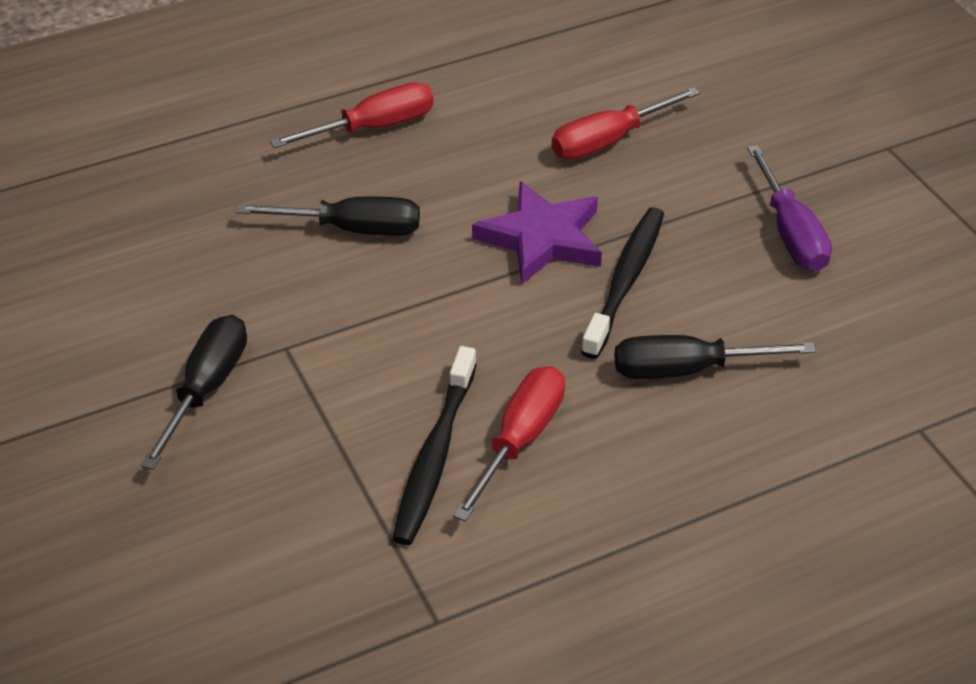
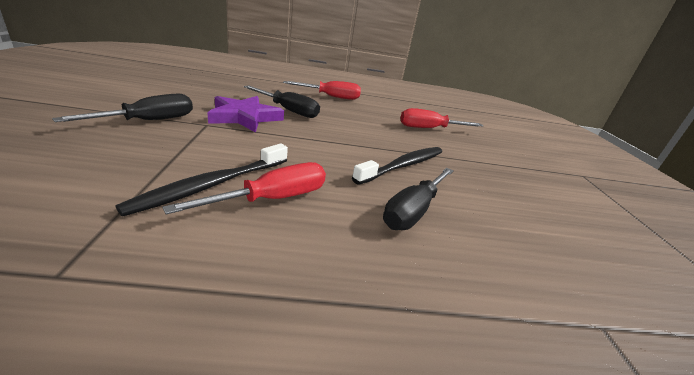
camera: 20 degrees right, 15 degrees down
(542, 238) = (372, 140): purple star -> purple star (244, 117)
(685, 370) = (413, 211): black screwdriver -> black screwdriver turned 75 degrees counterclockwise
(791, 234) = (514, 183): purple screwdriver -> none

